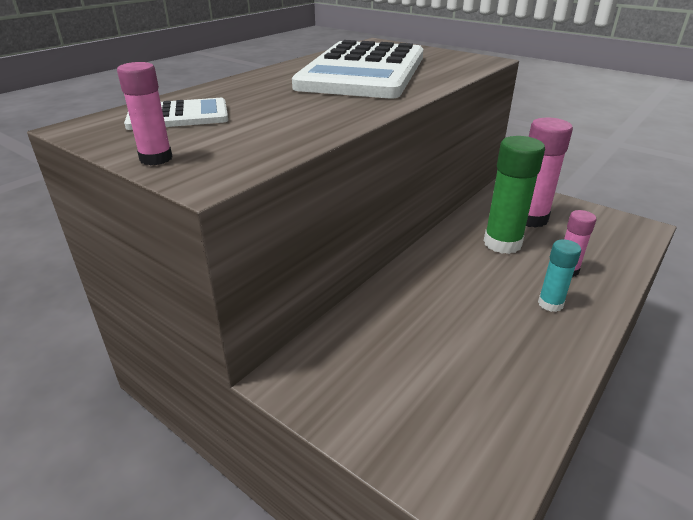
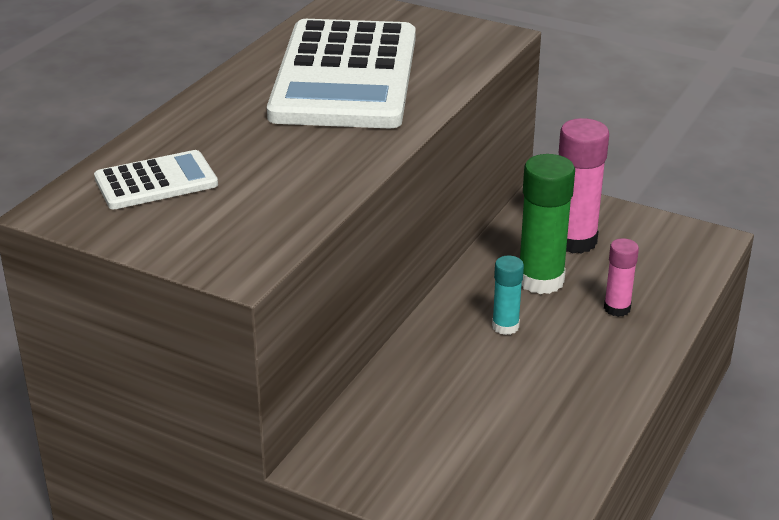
camera: 10 degrees left, 0 degrees up
(156, 159) = (173, 248): pink glue stick -> none
(550, 304) = (596, 351): turquoise glue stick -> turquoise glue stick (505, 326)

